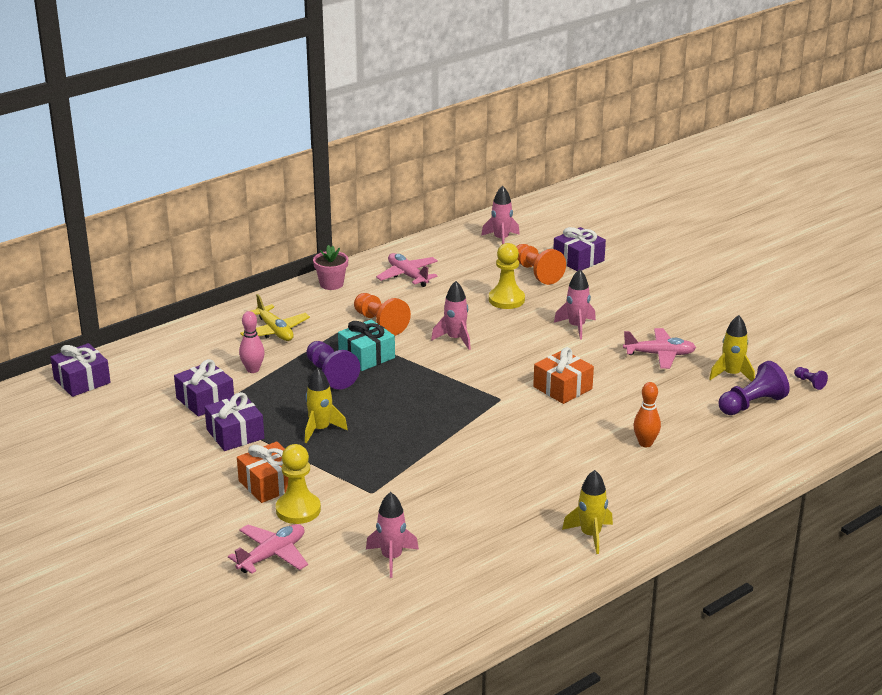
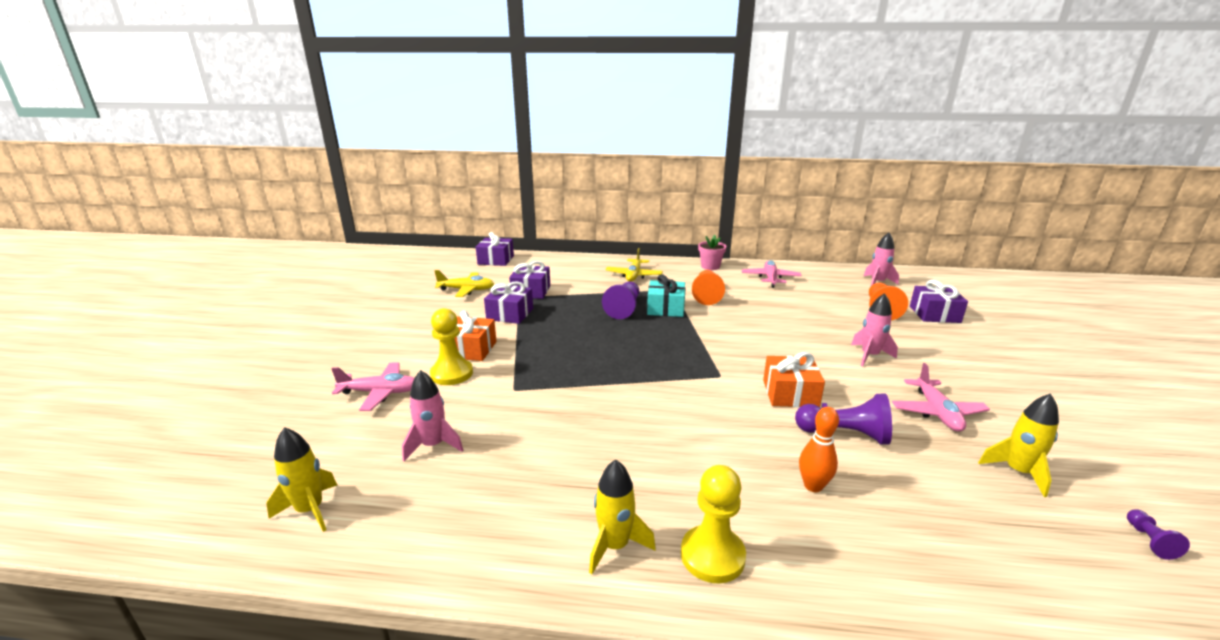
camera: 45 degrees right, 5 degrees down
(132, 432) = (466, 290): none -> yellow plane
(253, 369) = (585, 288): pink bowling pin -> none
(320, 429) = (559, 334): yellow rocket -> yellow rocket (310, 510)
(455, 339) = (747, 323): pink rocket -> none
(506, 300) = (828, 316): yellow pawn -> yellow pawn (712, 556)
(659, 355) = (937, 412): pink plane -> pink plane turned 45 degrees clockwise
(752, 404) = (1017, 519): purple pawn -> purple pawn (844, 434)

